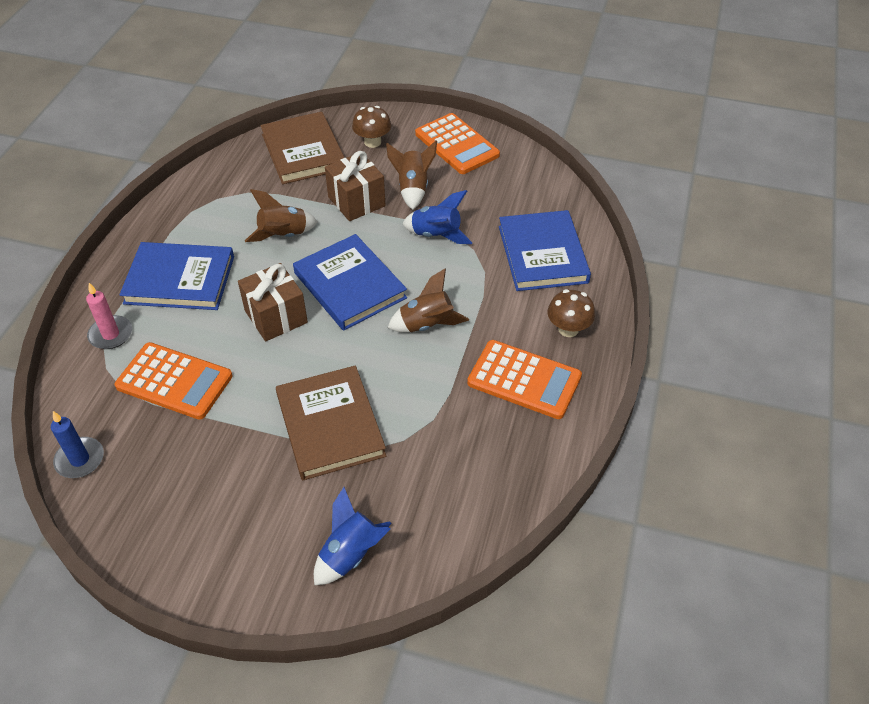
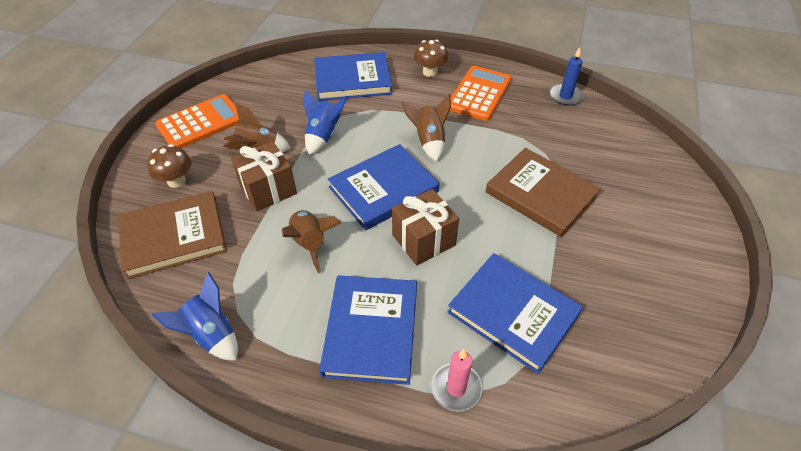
camera: 90 degrees left, 0 degrees up
(80, 459) = (624, 382): blue candle -> blue candle (565, 96)
(174, 381) = (513, 313): orange calculator -> blue book
(330, 425) = (541, 194): brown book -> brown book turned 60 degrees clockwise
(351, 554) = (649, 177): blue rocket -> blue rocket (211, 334)

